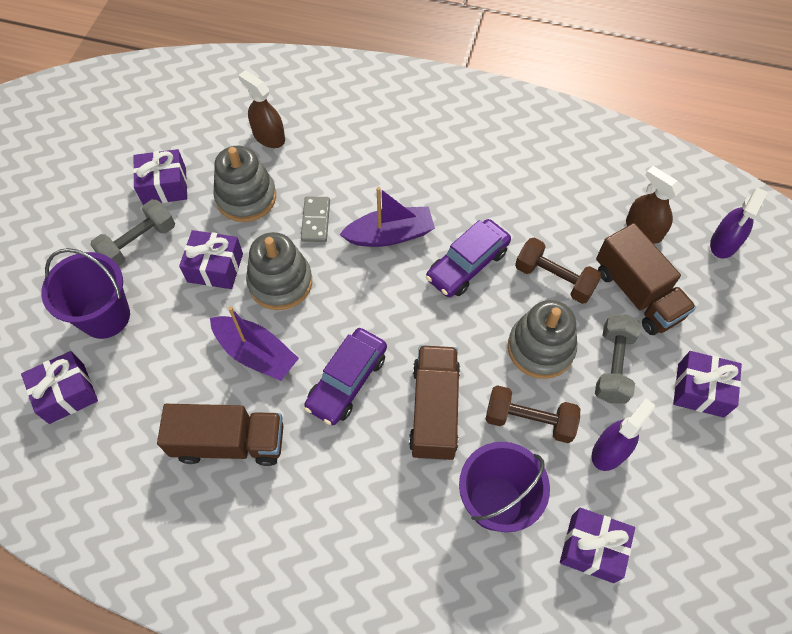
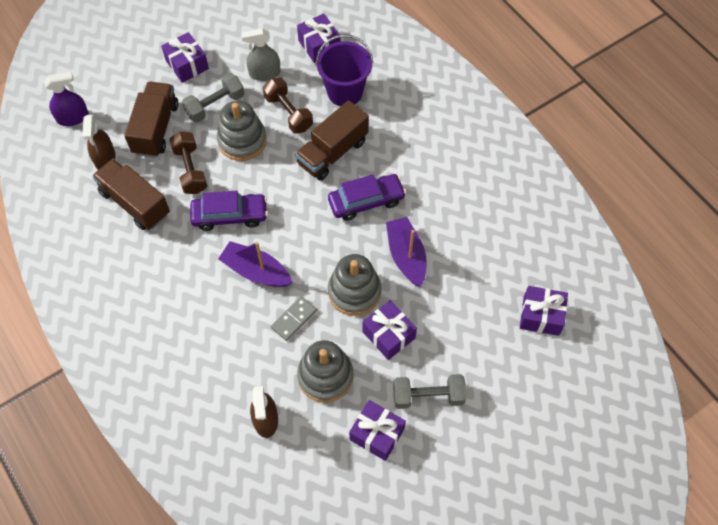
camera: 140 degrees left, 0 degrees up
(105, 316) = (486, 353): purple bucket -> none
(229, 442) = (460, 216): brown truck -> brown truck (135, 203)
(609, 451) = (264, 73): purple spray bottle -> grey spray bottle

